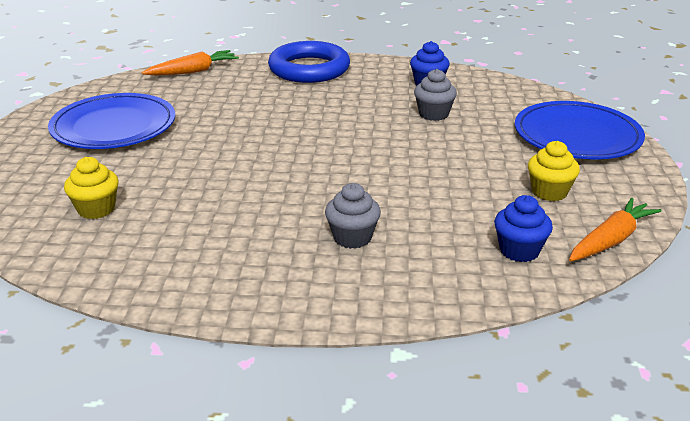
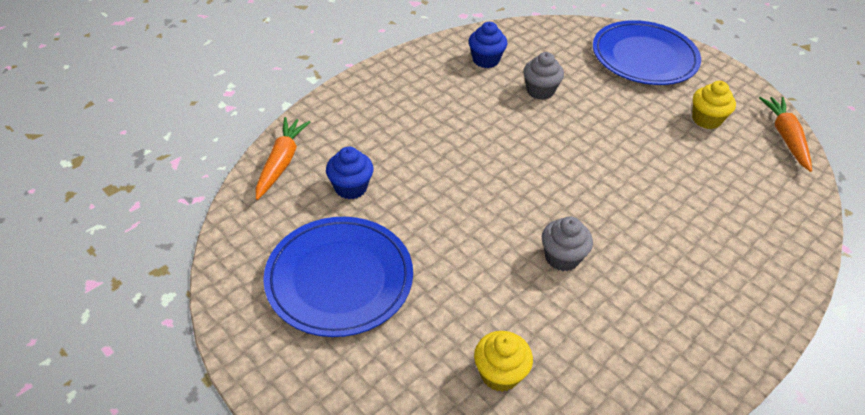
camera: 50 degrees left, 15 degrees up
(309, 69) = (375, 96): blue ring -> none
(352, 237) = (686, 246): grey cupcake -> grey cupcake (562, 257)
(519, 250) = (767, 181): blue cupcake -> blue cupcake (351, 187)

